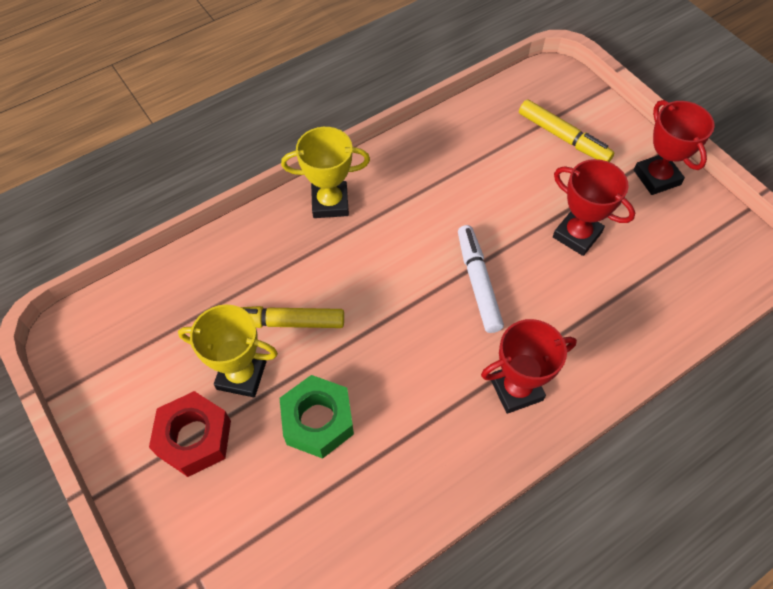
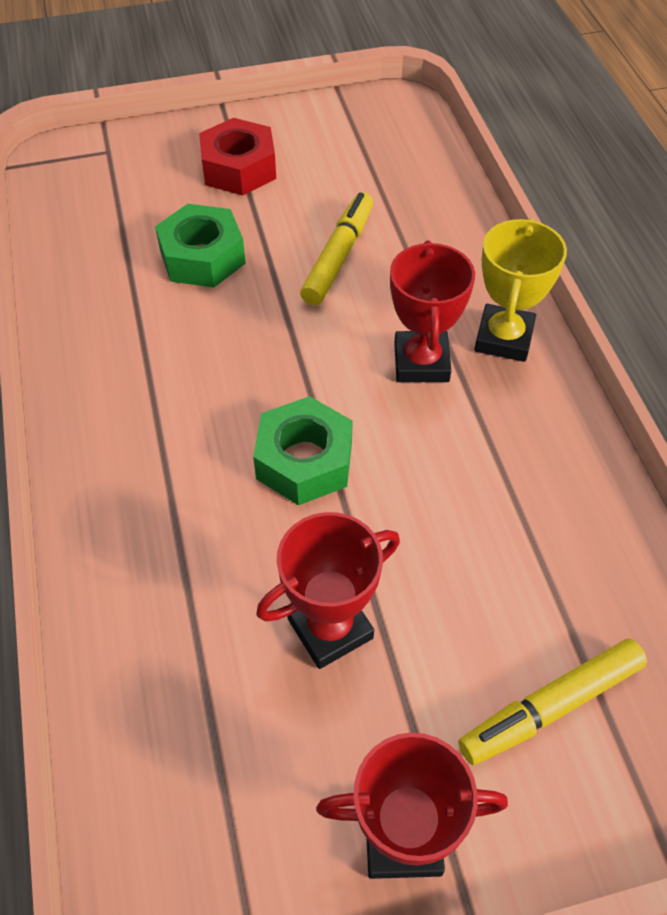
camera: 110 degrees right, 5 degrees down
(241, 375) = (289, 211): yellow trophy -> none
(478, 282) = (304, 461): white marker -> green nut
(516, 389) = (131, 445): red trophy -> red trophy (421, 362)

